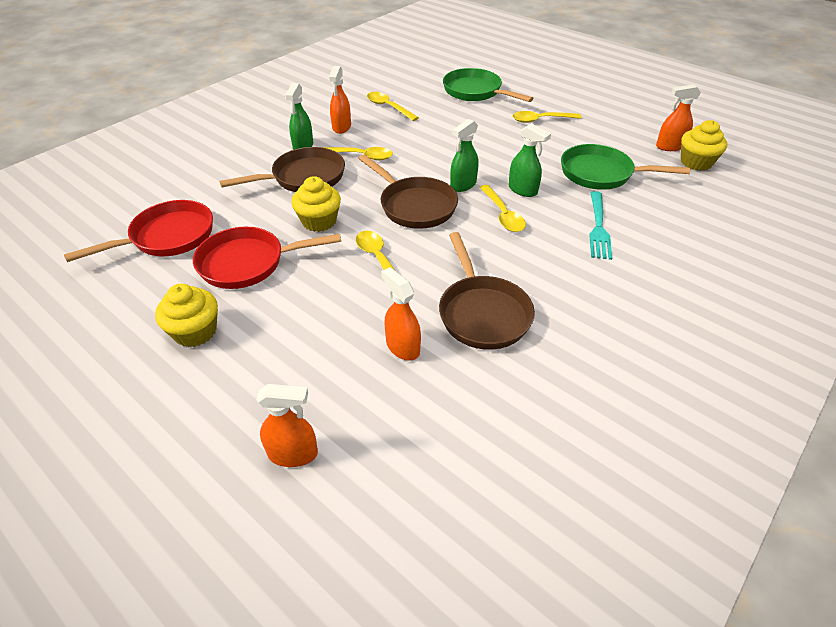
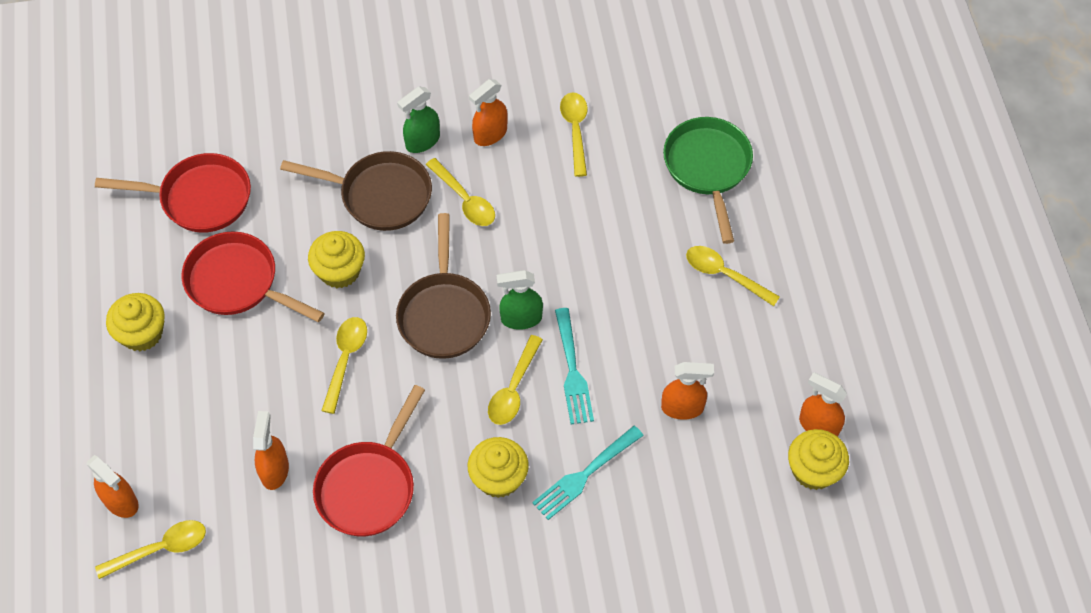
camera: 40 degrees right, 15 degrees up
(368, 463) = (160, 549): none -> yellow spoon
(482, 313) = (369, 487): brown pan -> red pan
(523, 190) = (572, 370): green spray bottle -> turquoise fork
(555, 258) = (498, 478): none -> yellow cupcake
(601, 174) = (682, 408): green pan -> orange spray bottle

